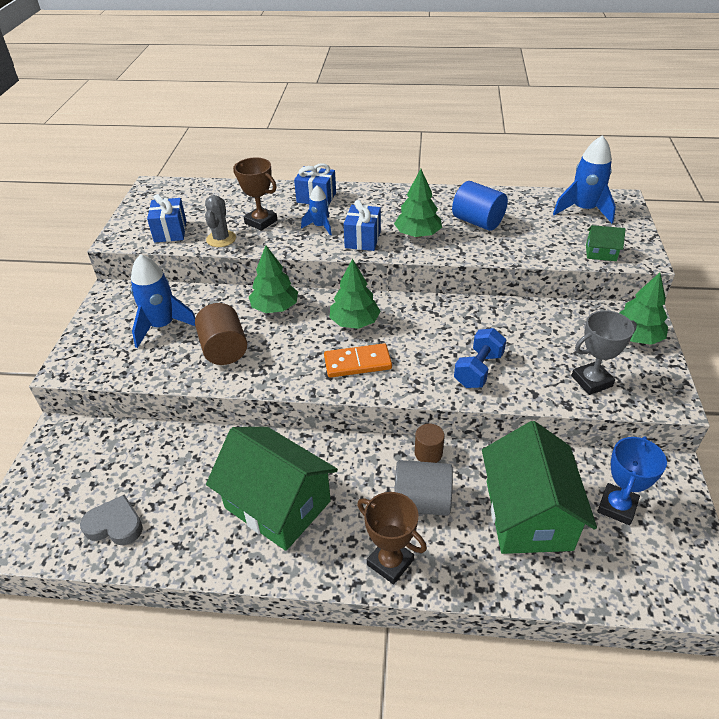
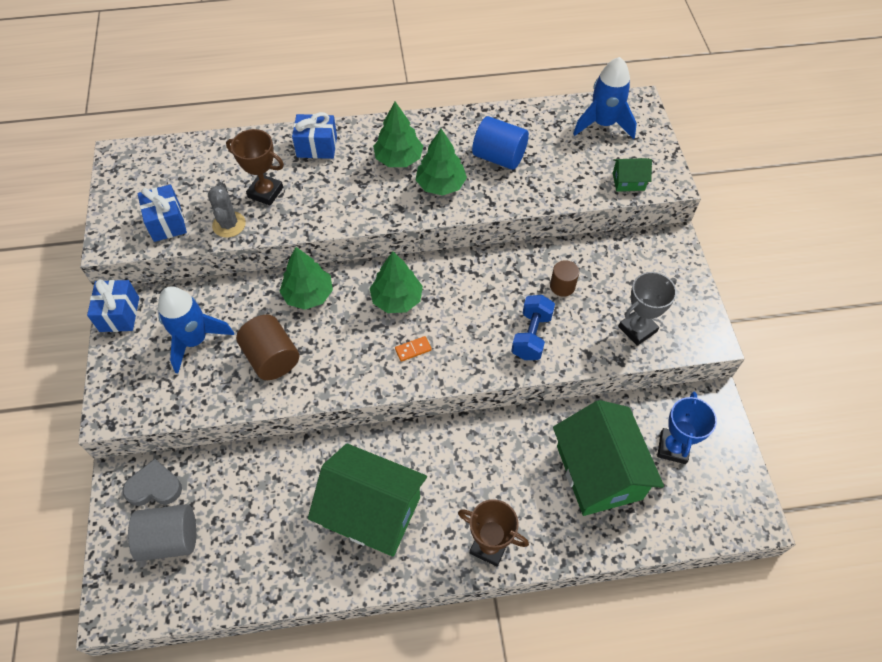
camera: 15 degrees left, 15 degrees up
(115, 525) = (222, 567): grey heart -> grey heart (154, 487)
(320, 226) = (333, 189): blue rocket -> none
(357, 363) = (413, 349): orange domino -> orange domino, size x0.52
(362, 239) = (384, 201): blue gift -> blue gift (119, 314)
(422, 501) = (503, 479): grey cylinder -> grey cylinder (170, 539)
(428, 453) = (498, 427): brown cylinder -> brown cylinder (562, 286)
(636, 337) = (670, 269): green tree -> green tree (399, 159)

